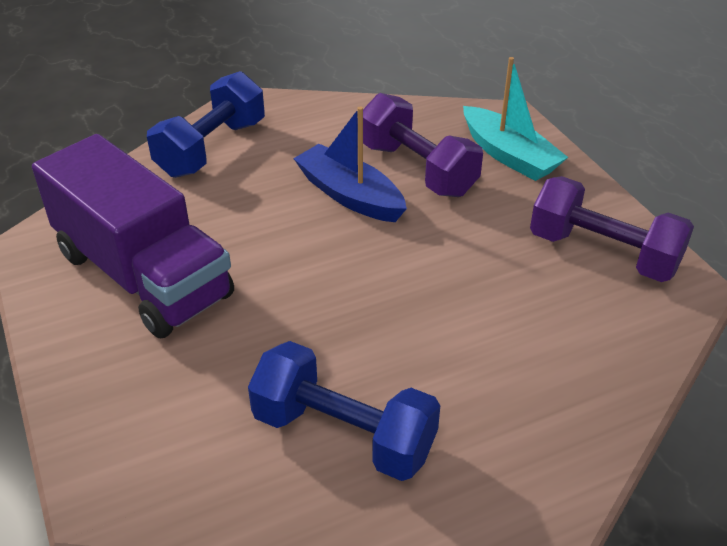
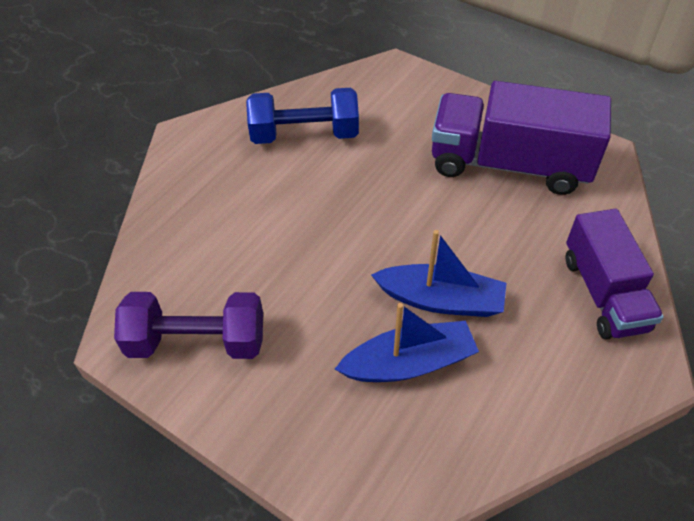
camera: 150 degrees right, 10 degrees up
(211, 148) = (603, 293): blue dumbbell -> purple truck
(417, 169) = (409, 363): purple dumbbell -> blue boat
(509, 155) = (335, 434): turquoise boat -> none

